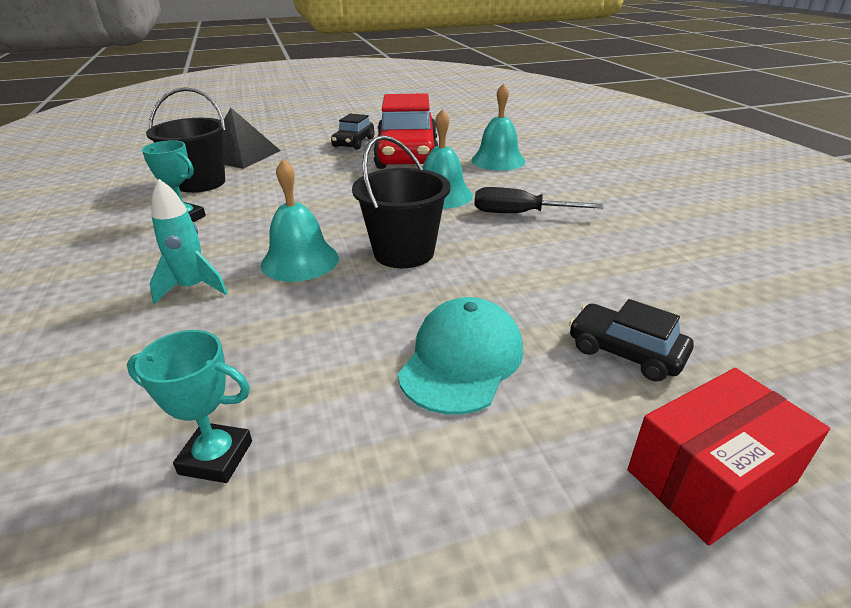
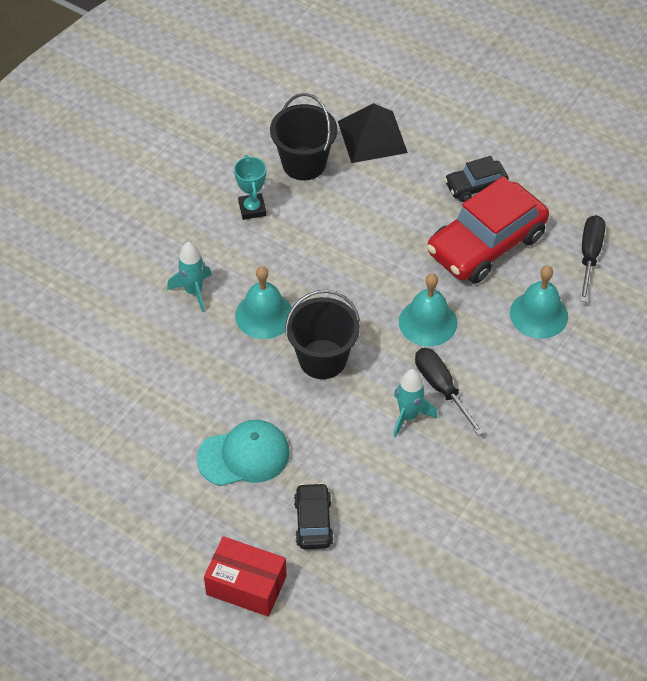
camera: 50 degrees right, 20 degrees up
(216, 457) = (110, 411): turquoise trophy -> none
(472, 134) = (589, 255): none -> black screwdriver
(533, 238) = (408, 416): none -> turquoise rocket

